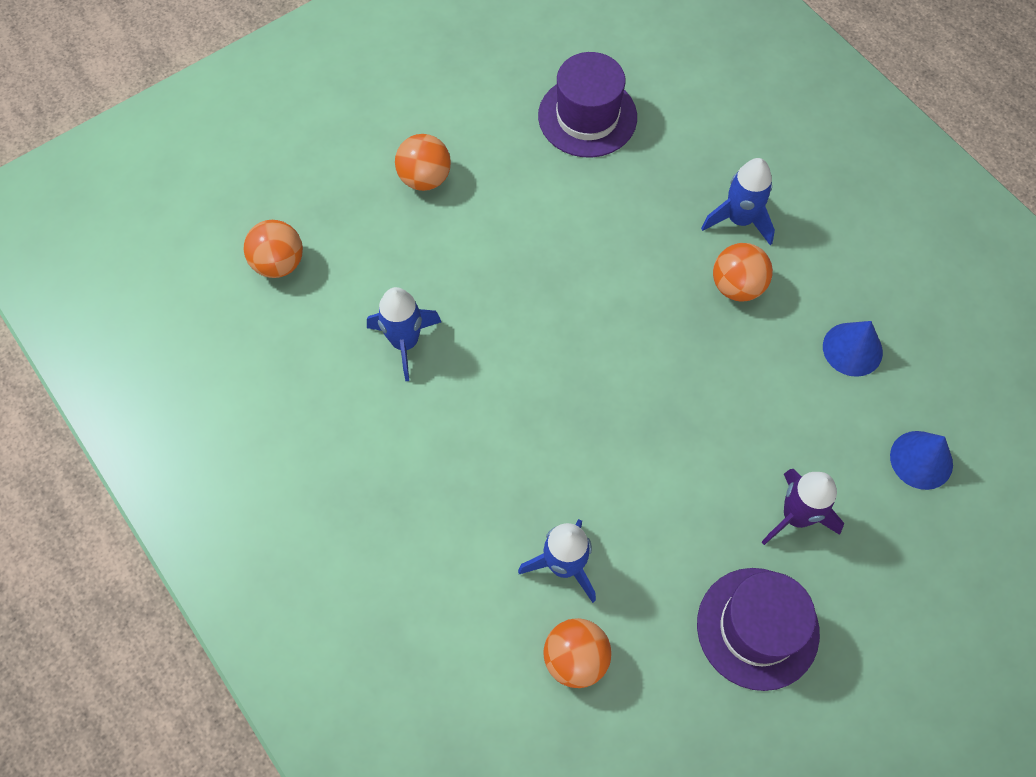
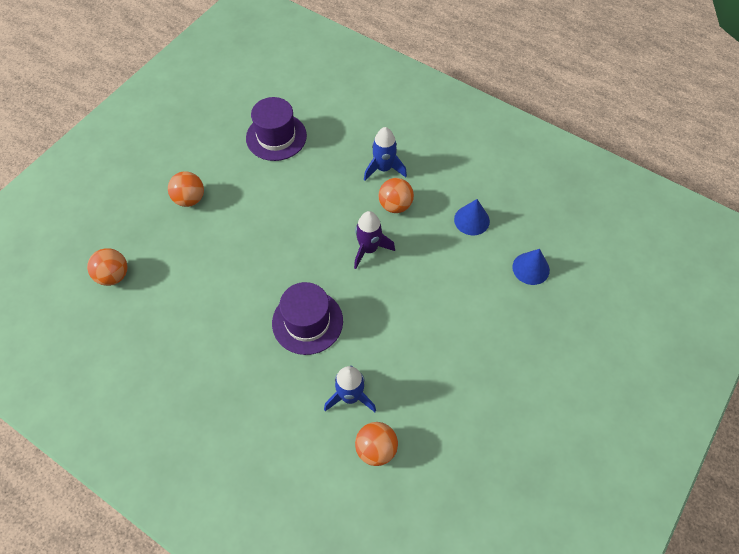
camera: 20 degrees left, 5 degrees down
(405, 342) = (209, 298): blue rocket -> none
(757, 628) = (475, 393): purple hat -> purple hat (307, 322)
(796, 516) = (474, 322): purple rocket -> purple rocket (369, 249)

